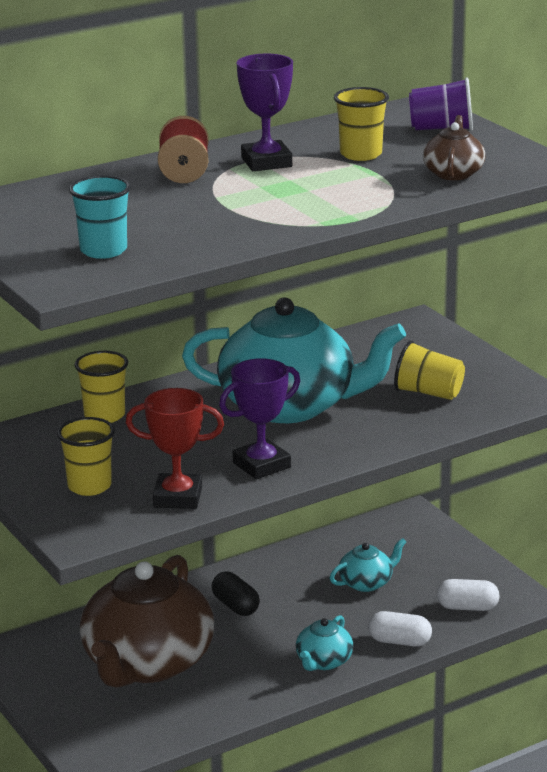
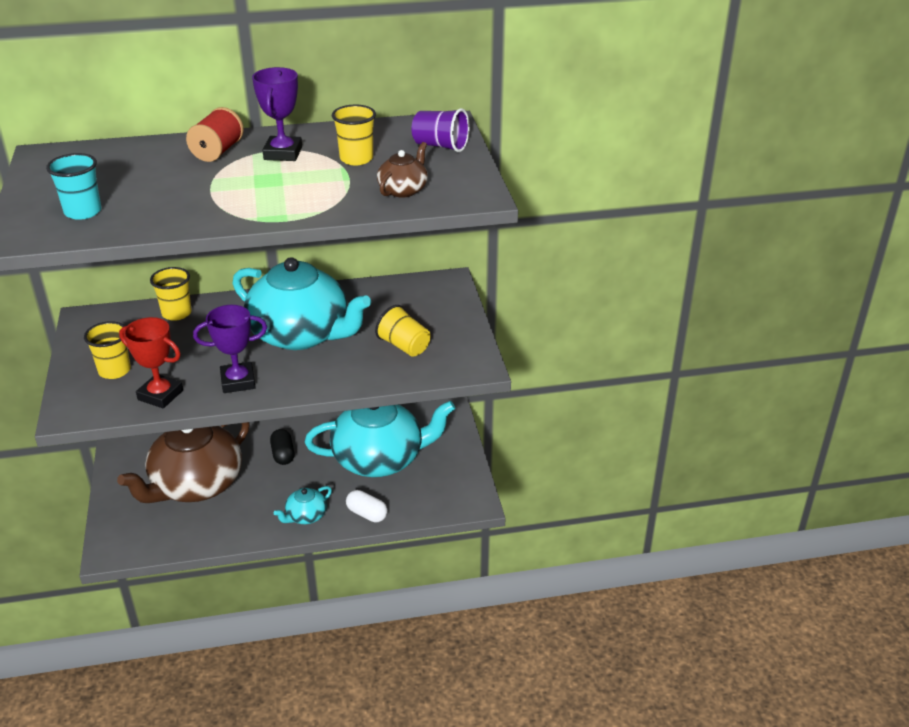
camera: 20 degrees right, 10 degrees up
(366, 583) = (380, 459): turquoise teapot -> turquoise teapot, size x2.32
(467, 607) = (432, 498): white capsule -> none

